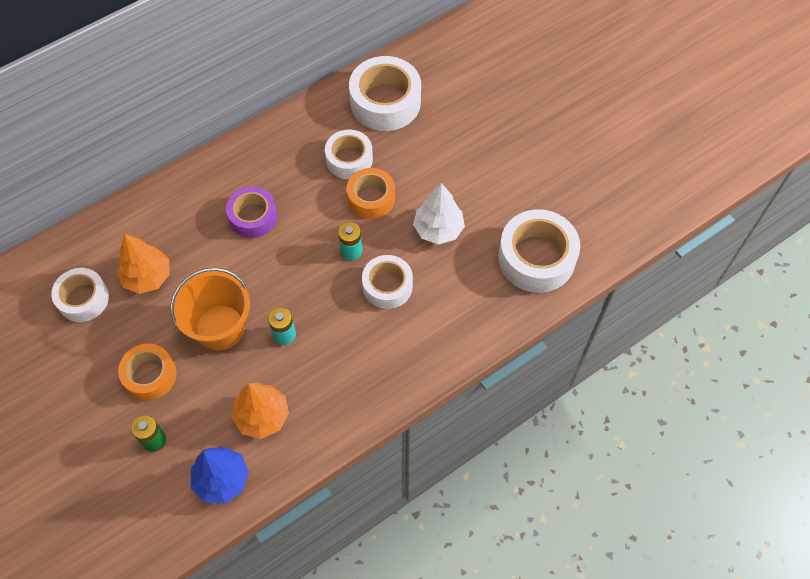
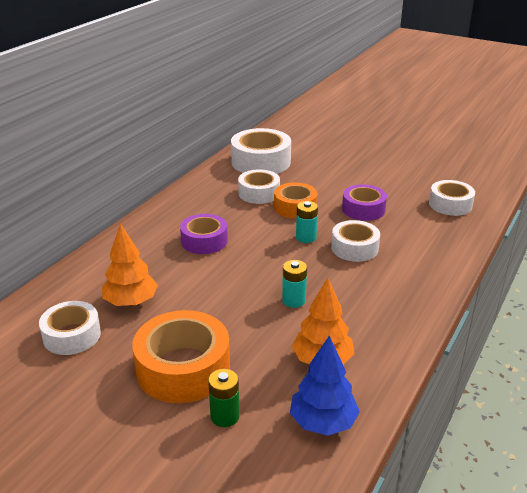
camera: 25 degrees left, 30 degrees down
(150, 375) = (183, 368): orange tape -> orange tape, size x1.56
(220, 327) = (229, 314): orange bucket -> none
(438, 229) = (363, 209): white tree -> purple tape
(536, 258) = (450, 204): white tape -> white tape, size x0.64

